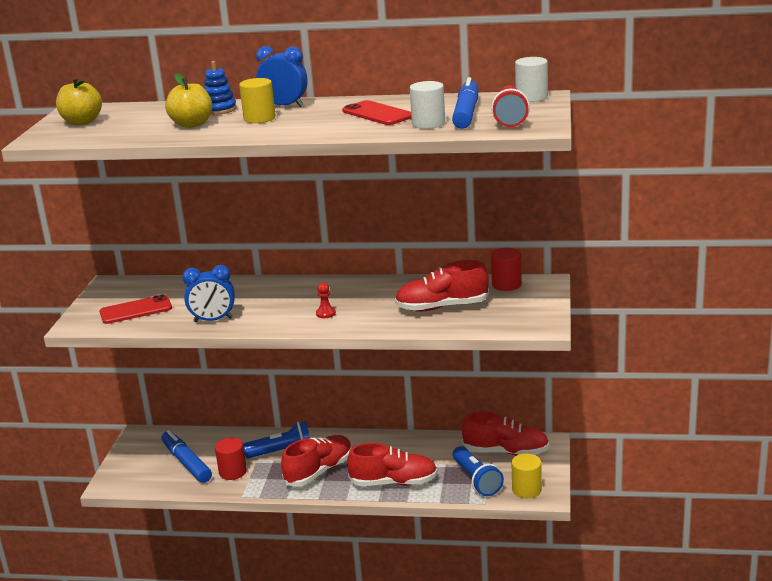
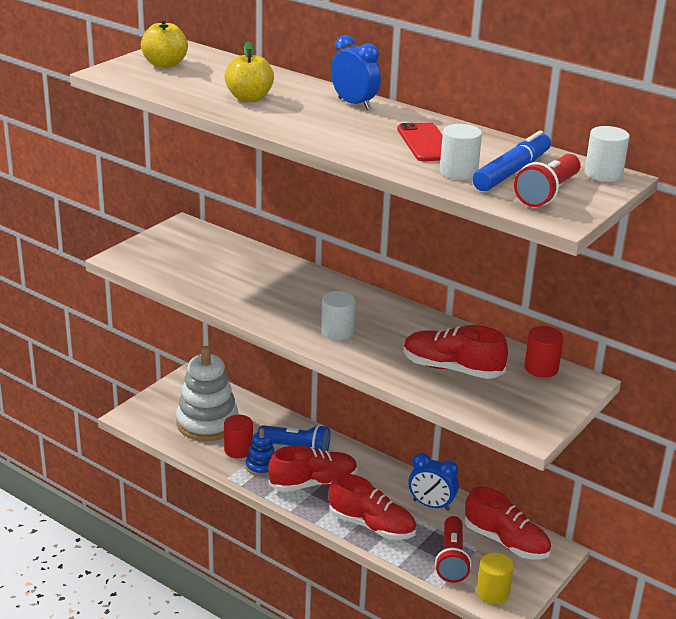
camera: 25 degrees right, 5 degrees up
(136, 310) = (180, 262): red phone -> none
(186, 463) = (207, 423): blue marker -> white stacking toy
(213, 320) = (233, 299): blue clock -> blue clock (431, 505)
(219, 109) = (293, 88): blue stacking toy -> blue stacking toy (261, 466)
(259, 118) = (314, 111): yellow cylinder -> none
(325, 313) = (337, 332): red pawn -> white cylinder
(476, 480) = (451, 559): blue flashlight -> red flashlight

